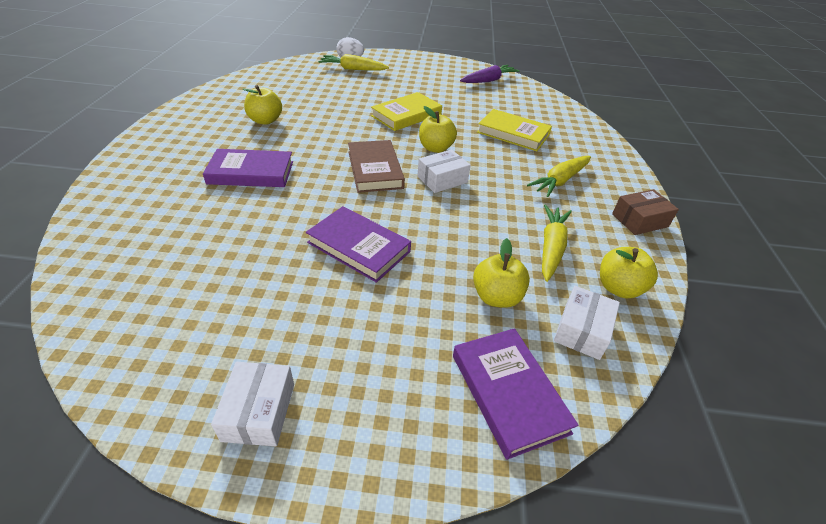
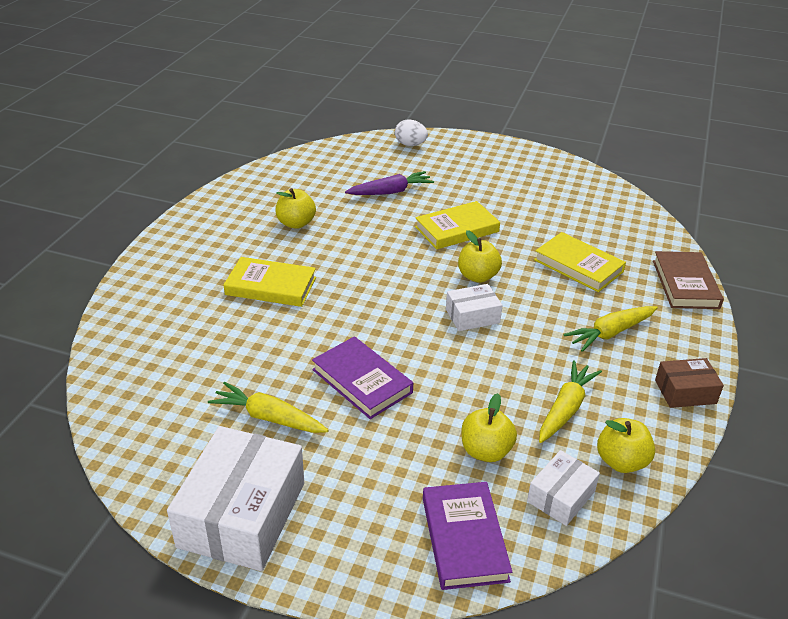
camera: 15 degrees right, 5 degrees down
(251, 172) = (271, 286): purple book -> yellow book
(259, 411) = (242, 514): white box -> white box, size x1.93
(352, 69) = (410, 159): yellow carrot -> yellow carrot (268, 417)
(375, 170) = (401, 296): brown book -> brown book (685, 284)
(488, 80) = (576, 187): purple carrot -> purple carrot (391, 192)

